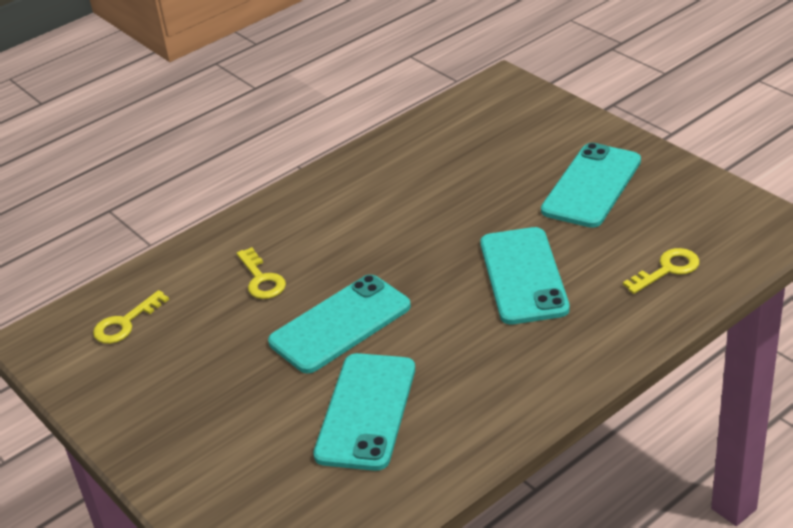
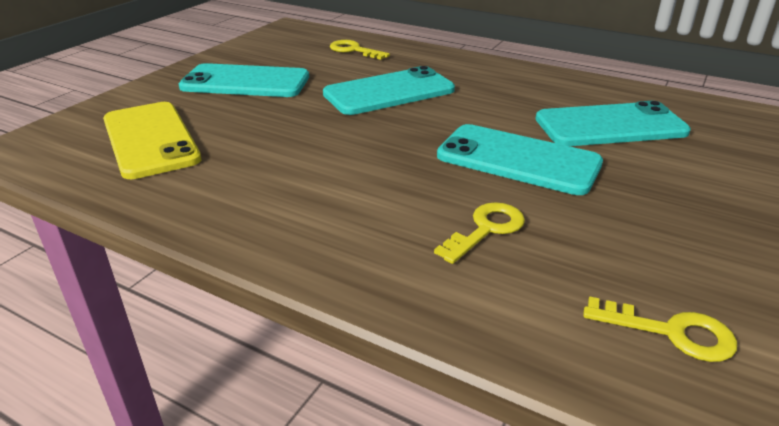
camera: 115 degrees left, 5 degrees down
(484, 137) = (150, 139): none -> yellow phone

